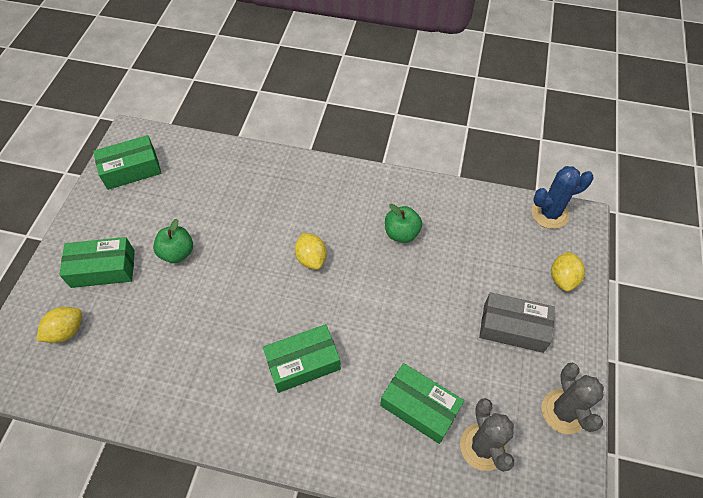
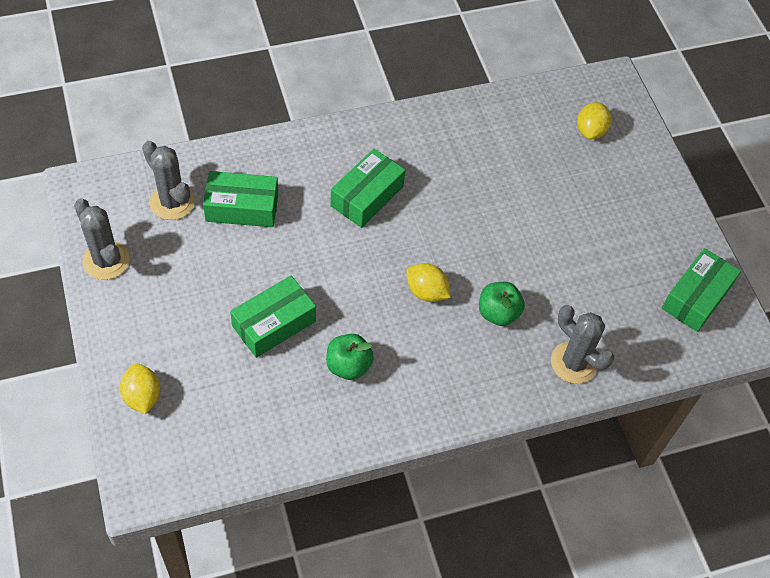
camera: 145 degrees right, 0 degrees up
(103, 269) = (615, 190): green box -> green box (274, 323)
(177, 253) = (562, 235): green apple -> green apple (498, 313)
(249, 168) = (574, 363): none -> grey cactus
(513, 328) = (180, 316): grey box -> none
(549, 213) = (183, 478): blue cactus -> none

